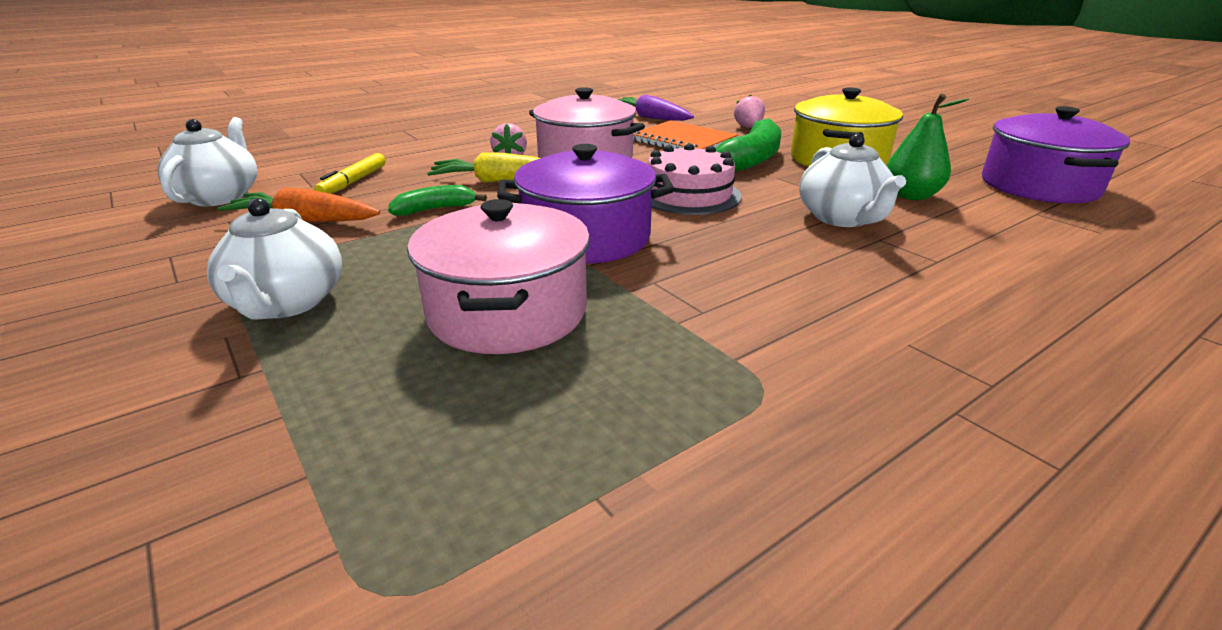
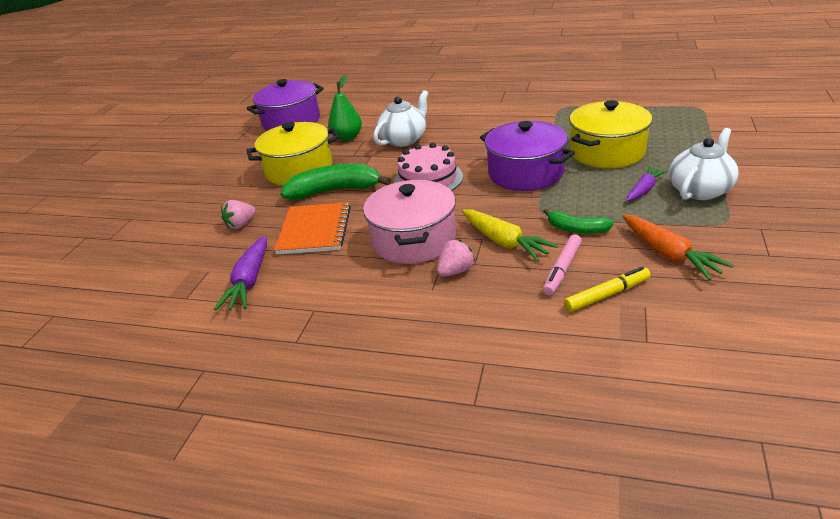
camera: 125 degrees left, 5 degrees up
(220, 196) = (732, 326): white teapot -> none
(384, 274) = (644, 189): none -> purple carrot
(414, 182) = (562, 269): none -> pink marker
(507, 312) = (607, 152): pink pot -> yellow pot

